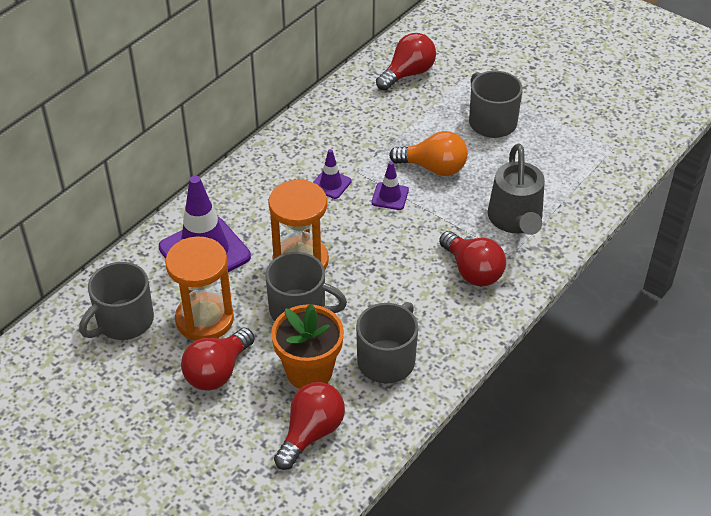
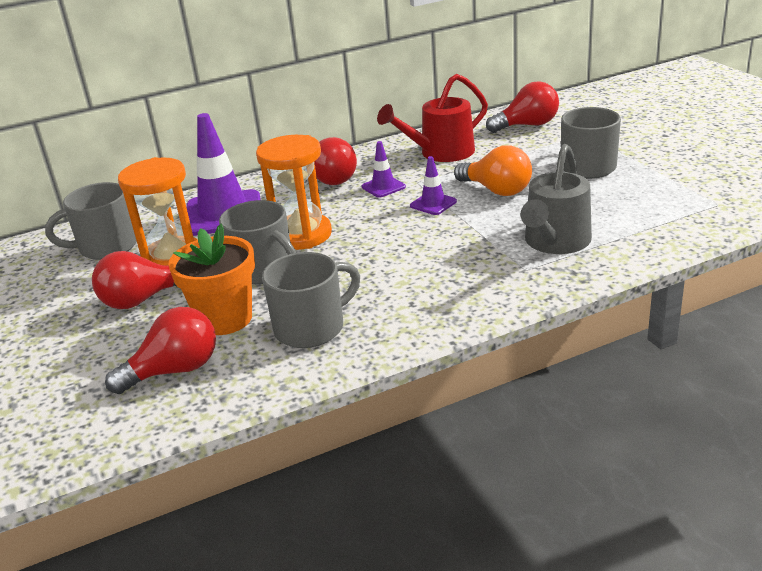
camera: 30 degrees right, 15 degrees down
(352, 128) = (440, 153): none -> red watering can
(472, 271) = (470, 274): red light bulb -> red light bulb (334, 178)

